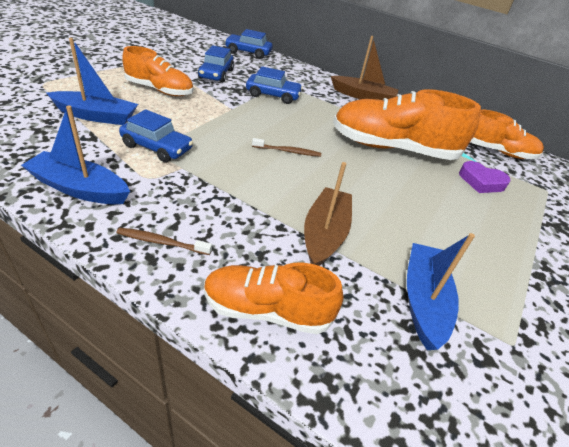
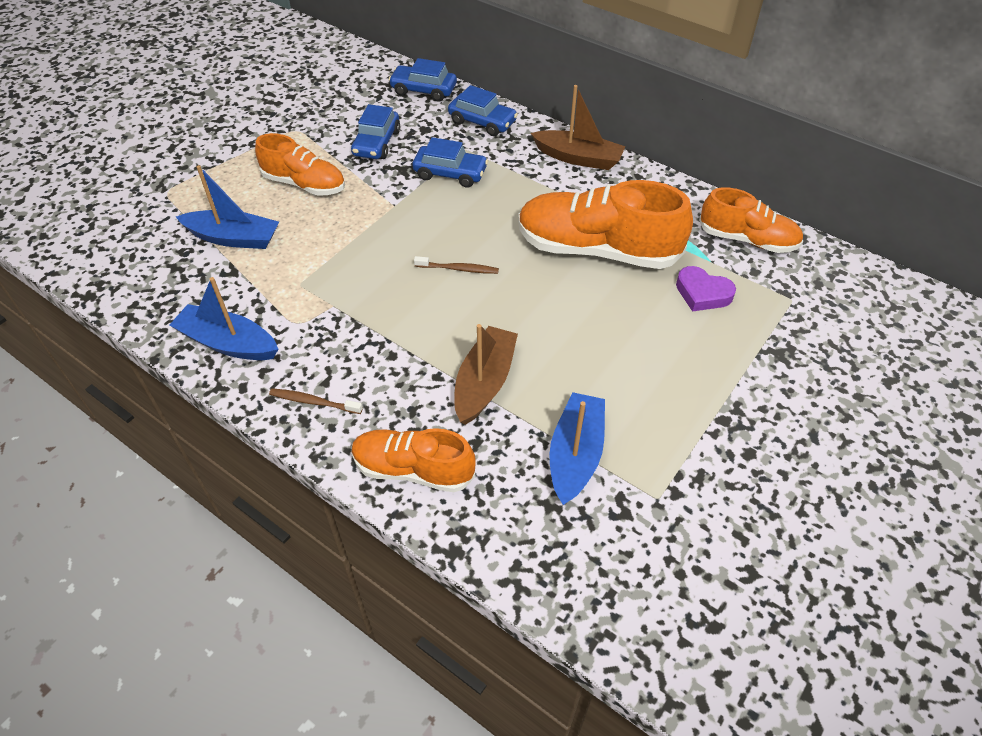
camera: 10 degrees right, 10 degrees up
(157, 147) = (305, 279): blue car -> blue car (482, 122)

